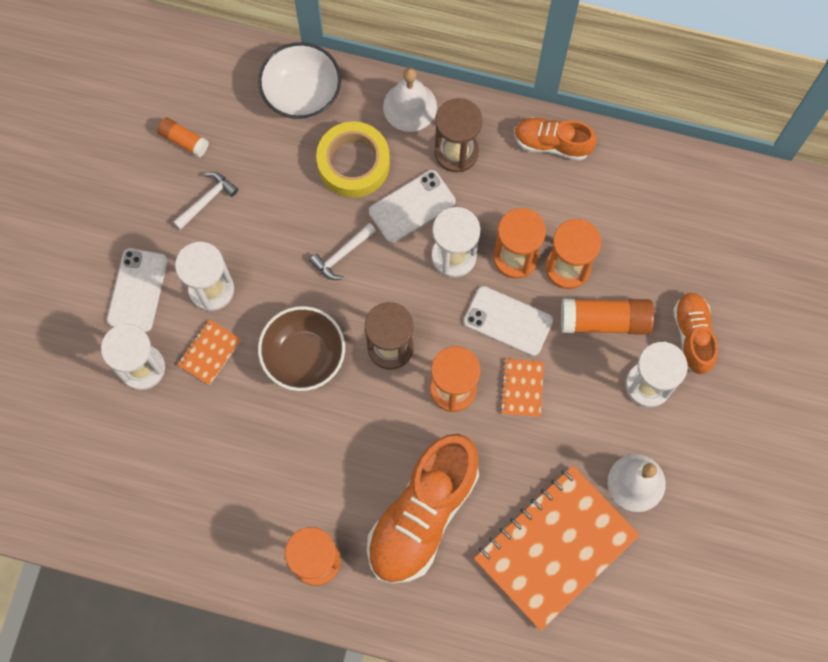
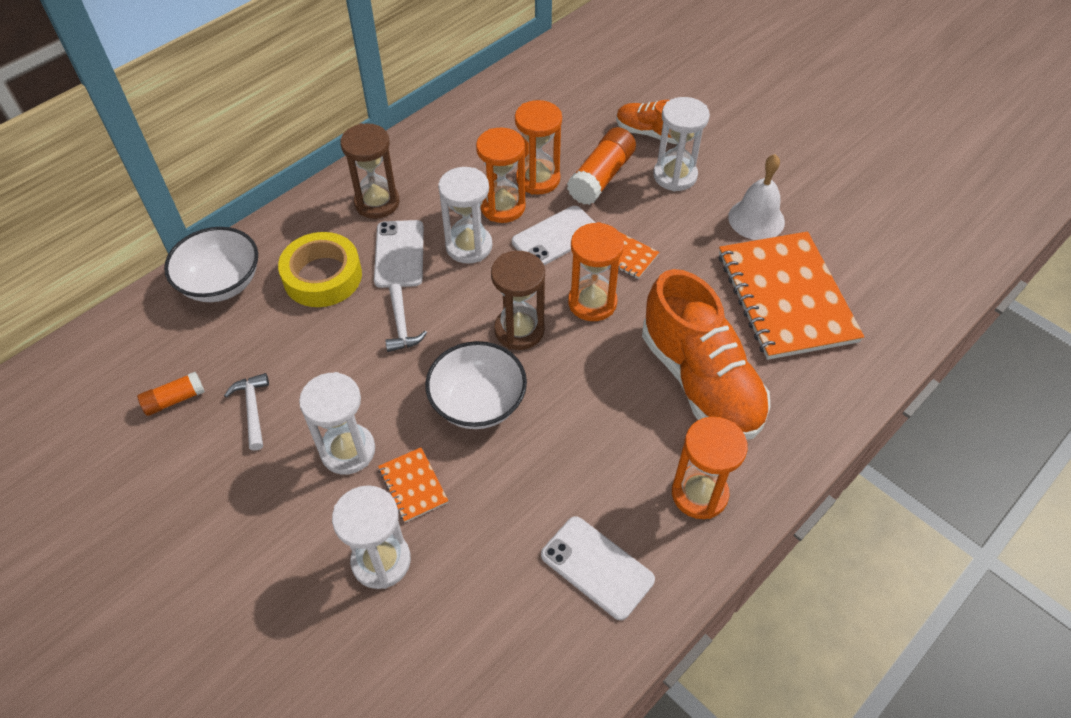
camera: 60 degrees left, 20 degrees down
(137, 290) = (292, 522): white phone -> white phone (597, 567)
(304, 356) = (478, 403): brown bowl -> white bowl
(410, 106) = (308, 214): white bell -> none
(552, 143) = (424, 142): orange shoe -> none

